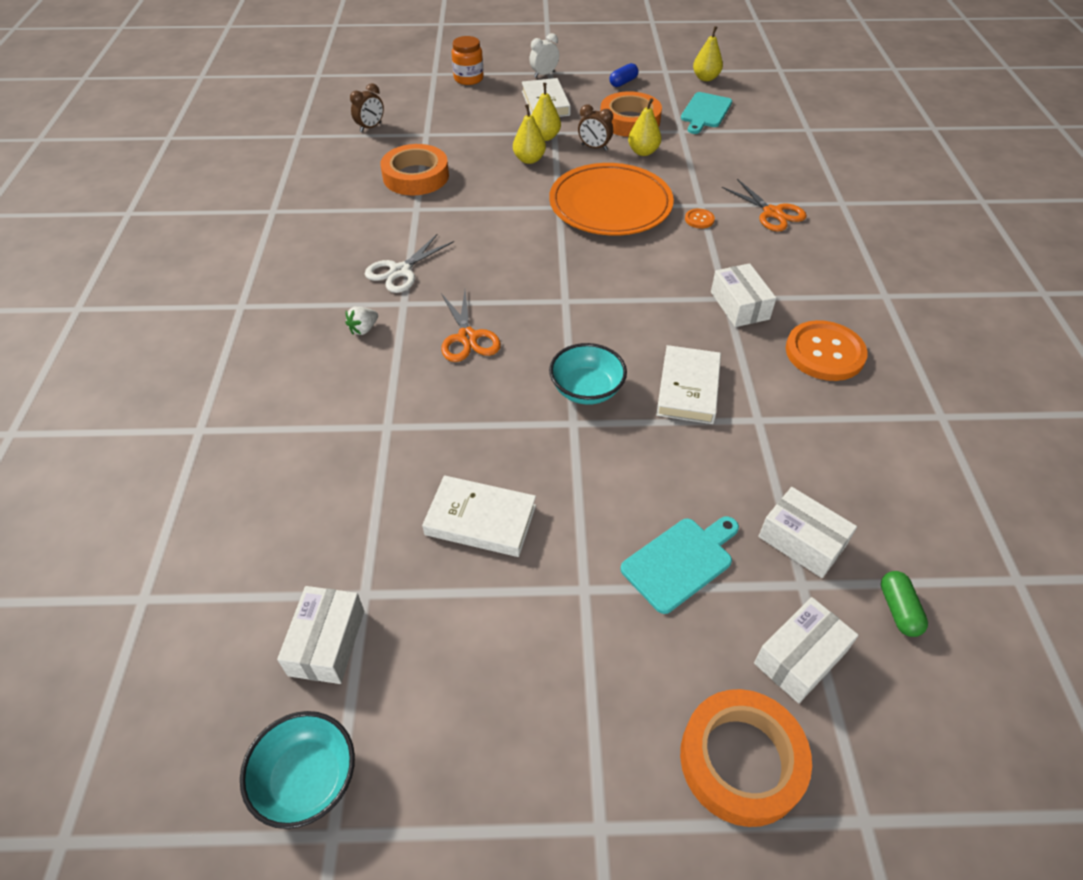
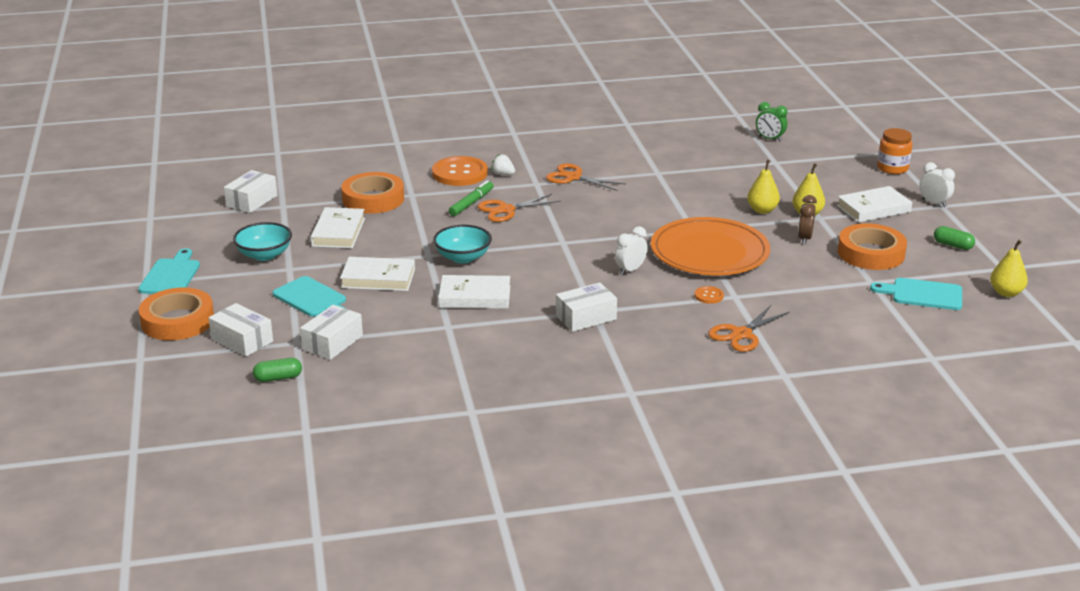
camera: 80 degrees right, 20 degrees down
(307, 779) = (177, 208): turquoise bowl -> turquoise bowl (264, 255)
(327, 642) = (252, 201): white box -> white box turned 60 degrees counterclockwise
(370, 127) = (770, 139): brown clock -> green clock
(400, 271) = (573, 177): white scissors -> orange scissors
(416, 176) = (704, 166): orange tape -> orange tape (373, 199)
(436, 367) = (471, 203): none -> green marker
(581, 779) = (171, 275): none -> turquoise cutting board
(623, 82) = (953, 245): blue capsule -> green capsule
(630, 480) = (378, 278): none -> white book
(640, 260) = (630, 270): none -> white clock
(643, 152) = (813, 263): yellow pear -> none
(824, 353) = (536, 357): orange button -> orange button (460, 173)

